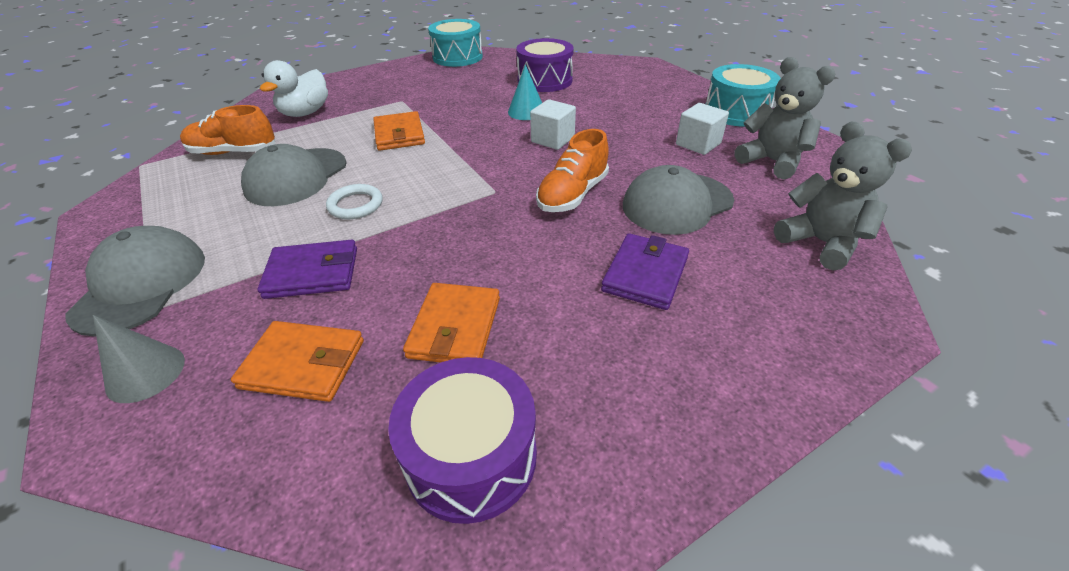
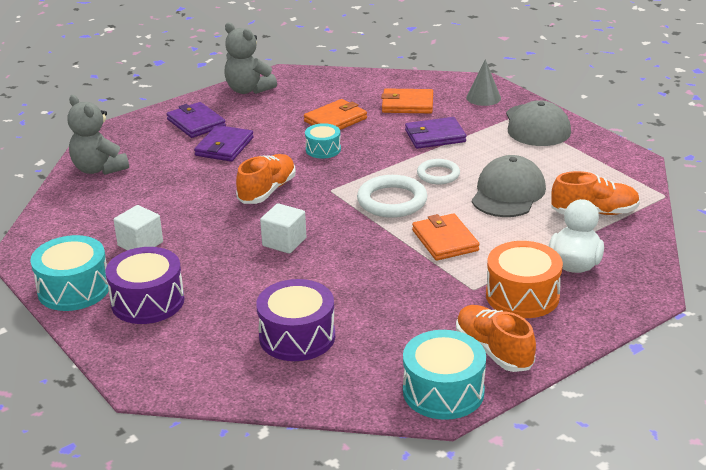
camera: 175 degrees right, 10 degrees down
(368, 96) = (522, 296): none -> orange drum
(414, 71) = (493, 351): none -> orange shoe
(429, 174) = (392, 201): none -> white ring
(455, 327) = (335, 120): orange wallet -> orange wallet turned 45 degrees clockwise
(471, 456) = (315, 87): purple drum -> purple drum (147, 301)
(491, 257) = (323, 149): none -> turquoise drum
(526, 111) = (315, 278): turquoise cone -> none
(677, 203) = (186, 189): grey cap -> none
(715, 340) = (196, 123): none -> purple wallet
(772, 161) = (83, 228): grey teddy bear -> grey teddy bear (248, 90)

